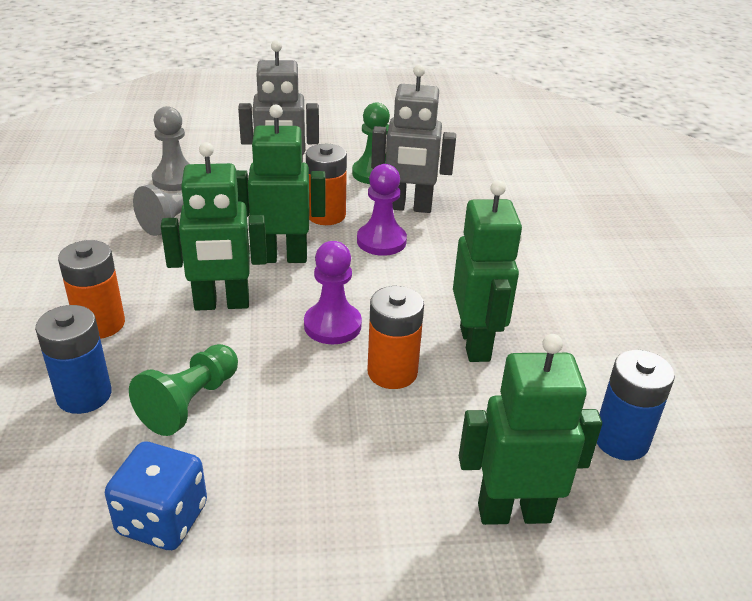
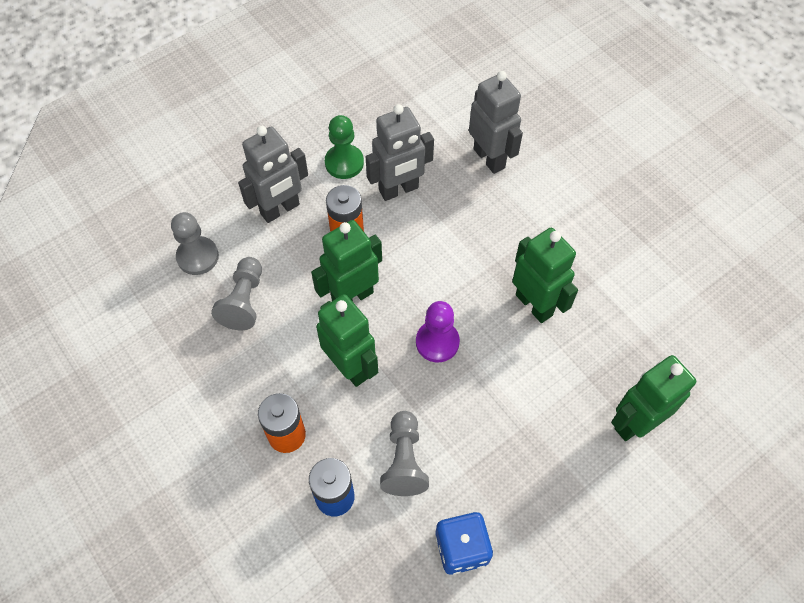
camera: 30 degrees left, 25 degrees up
(190, 402) = (404, 460): green pawn -> grey pawn
(222, 304) = (350, 367): green robot -> green robot turned 90 degrees counterclockwise
(381, 241) = (407, 239): purple pawn -> none
(392, 372) = (503, 360): orange battery -> none
(528, 220) = (489, 158): none -> grey robot
(621, 440) = (658, 335): blue battery -> none

